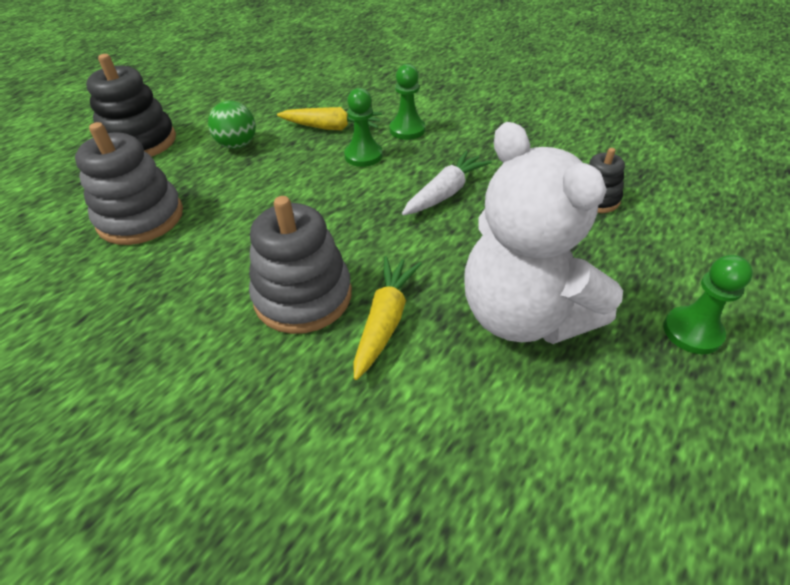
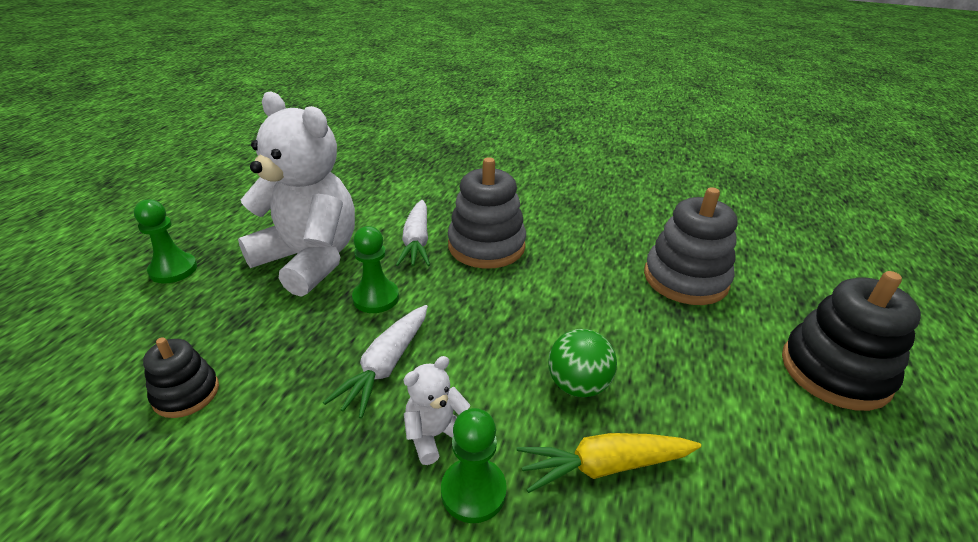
camera: 160 degrees right, 10 degrees down
(237, 145) = (706, 393): green ball -> green ball (578, 385)
(363, 156) = (517, 409): green pawn -> green pawn (376, 298)
(385, 320) = (416, 242): yellow carrot -> white carrot
(420, 152) = (435, 435): none -> white teddy bear

